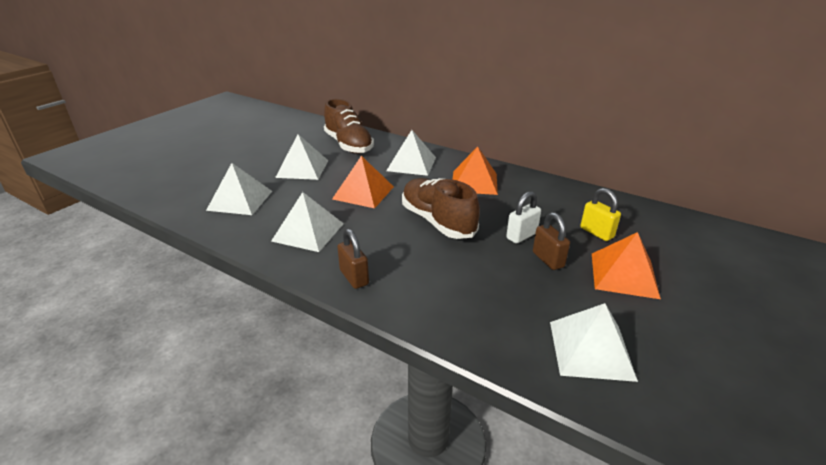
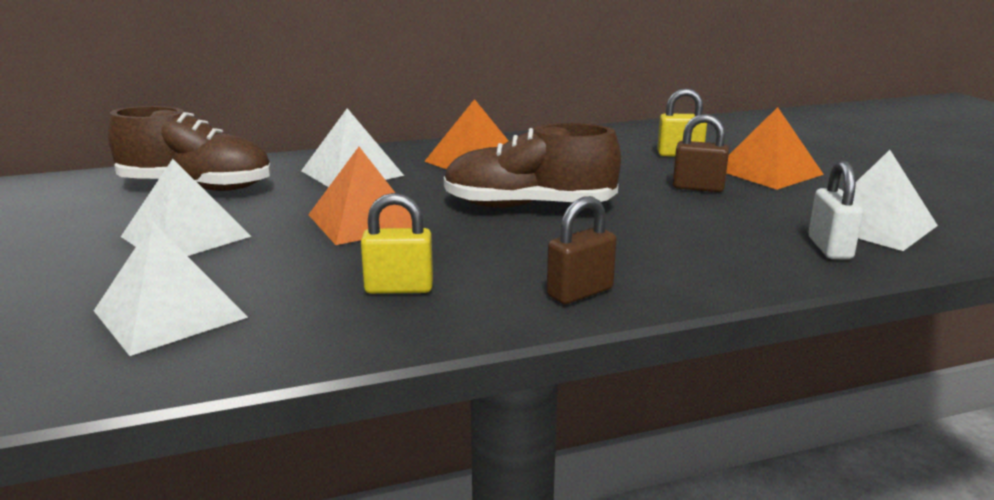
camera: 50 degrees left, 10 degrees down
(308, 232) = (399, 288): white pyramid -> yellow padlock
(354, 277) = (580, 292): brown padlock -> brown padlock turned 45 degrees counterclockwise
(521, 236) = (633, 182): white padlock -> white padlock (829, 248)

